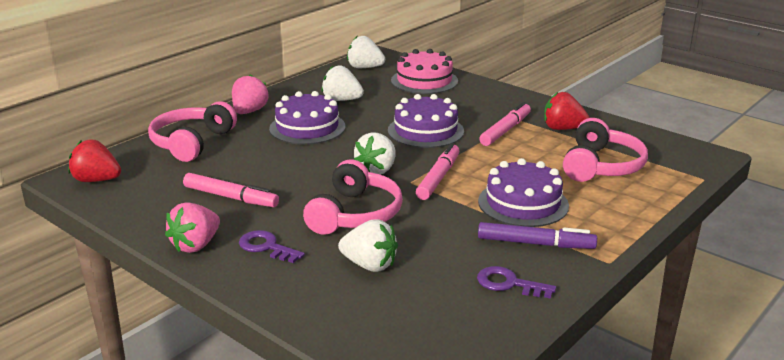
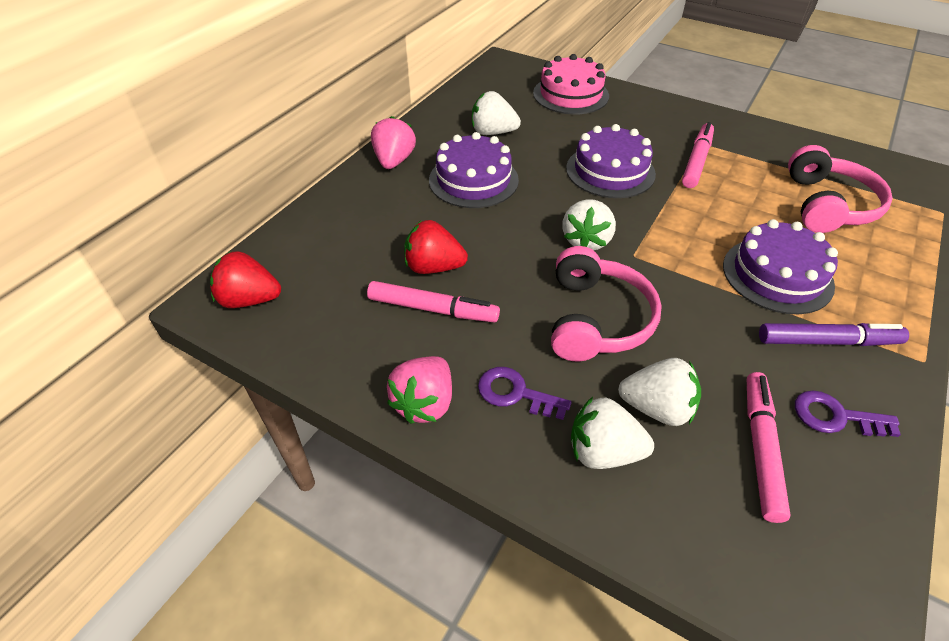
camera: 10 degrees left, 20 degrees up
(191, 142) = (345, 220): pink headphones -> none
(365, 67) = (496, 81): white strawberry -> white strawberry (603, 452)
(438, 178) = (662, 245): pink marker -> pink marker (760, 448)
(563, 129) = (755, 152): red strawberry -> red strawberry (434, 267)

